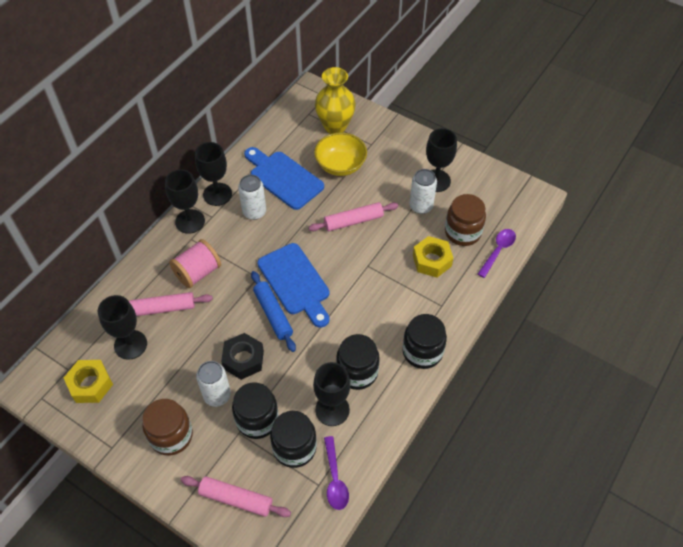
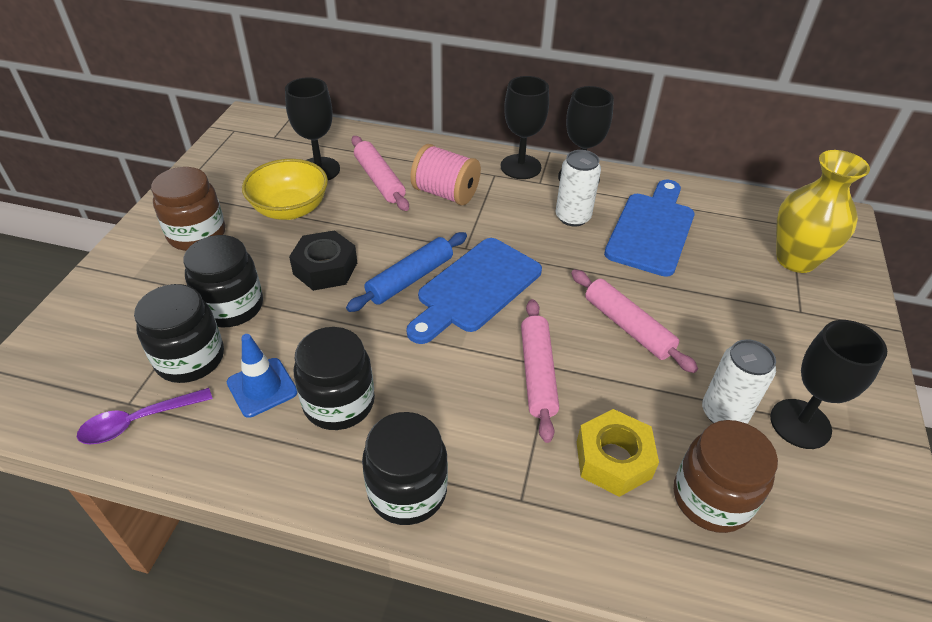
camera: 70 degrees right, 10 degrees down
(90, 384) = (257, 156): yellow nut -> none
(217, 395) = (263, 258): white can -> none
(236, 499) = (106, 317): pink rolling pin -> pink rolling pin (538, 373)
(332, 410) = (262, 387): black goblet -> blue traffic cone
(340, 165) = (725, 284): yellow bowl -> yellow bowl (290, 209)
(498, 251) = (707, 579): purple spoon -> none

